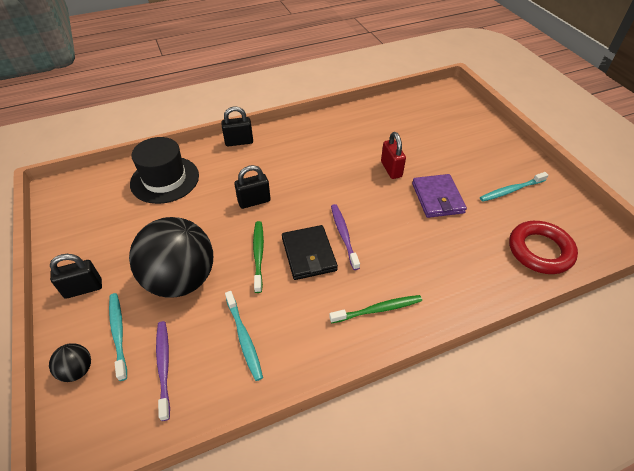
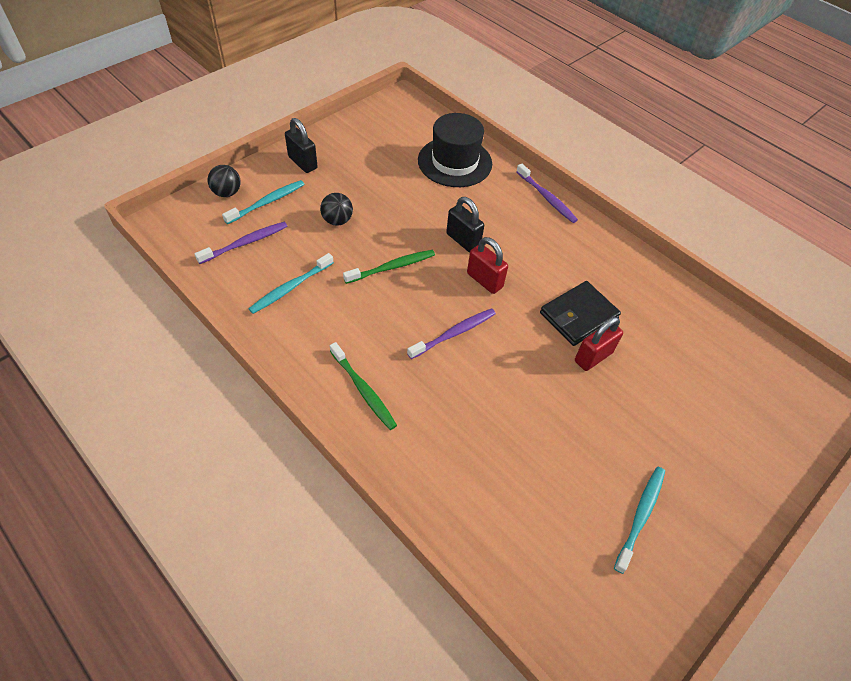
camera: 65 degrees right, 5 degrees up
(181, 280) = (337, 220): black ball -> black ball, size x0.42
(239, 142) = (547, 198): black padlock -> purple toothbrush
(301, 202) = (484, 280): none -> red padlock
(309, 254) = (412, 309): black wallet -> black wallet (578, 315)
(437, 198) = (570, 421): purple wallet -> none
(511, 190) = (640, 516): turquoise toothbrush -> turquoise toothbrush turned 75 degrees clockwise
(540, 250) = (536, 566): red ring -> none

